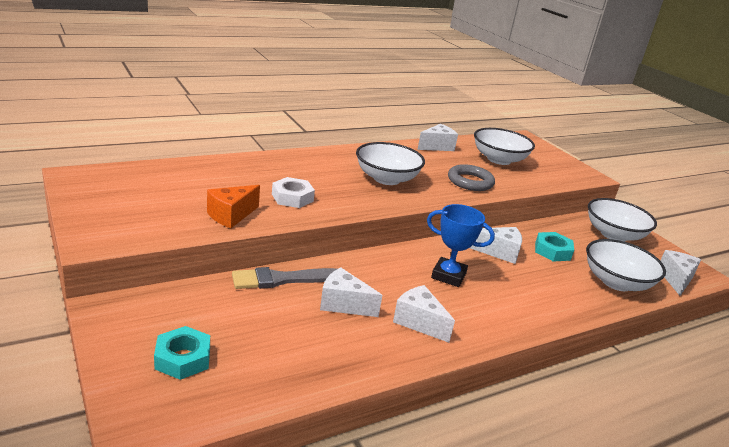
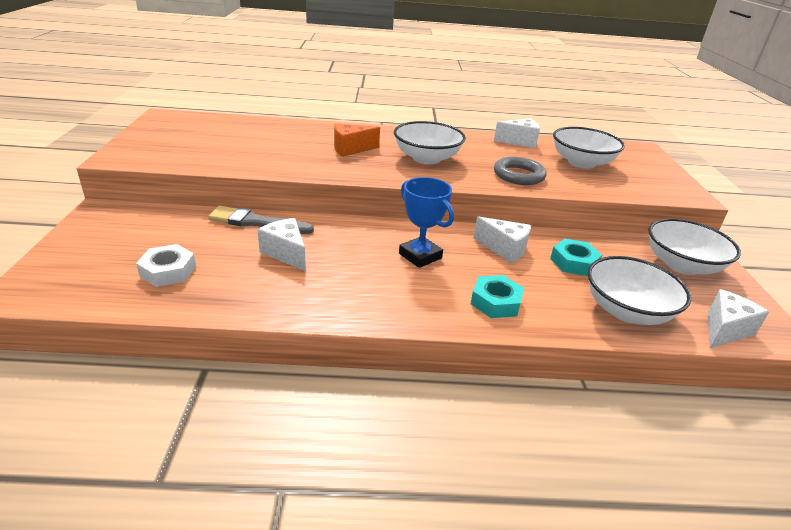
camera: 30 degrees right, 5 degrees up
(183, 358) = (109, 257): turquoise nut -> turquoise nut (496, 302)
(231, 215) = (242, 160): orange cheese -> orange cheese (351, 149)
(292, 197) = (313, 157): white nut -> white nut (168, 271)
(419, 322) = (339, 286): white cheese -> none

